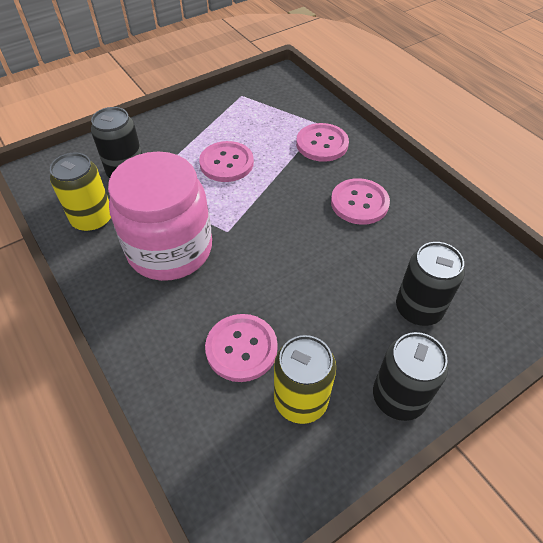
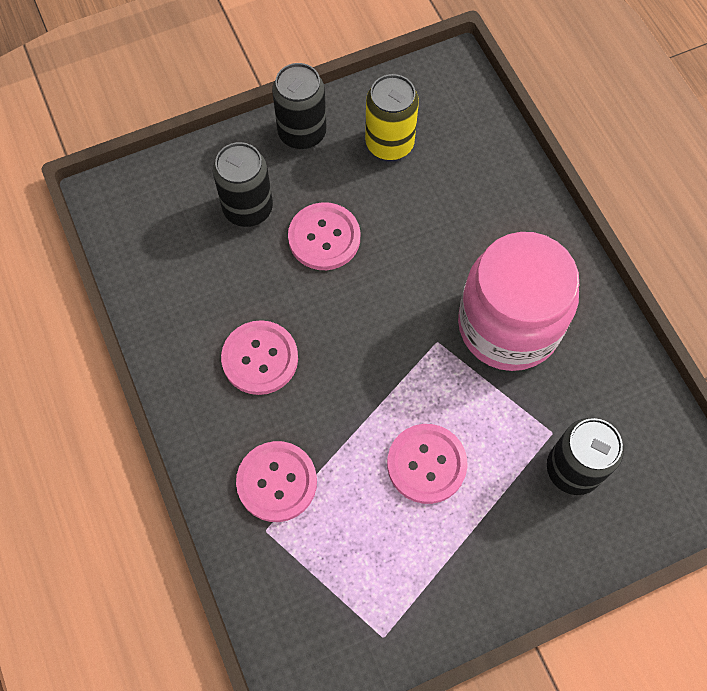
camera: 170 degrees left, 15 degrees up
(92, 219) = (609, 388): yellow can -> none
(241, 348) = (437, 197): pink button -> pink button (324, 238)

